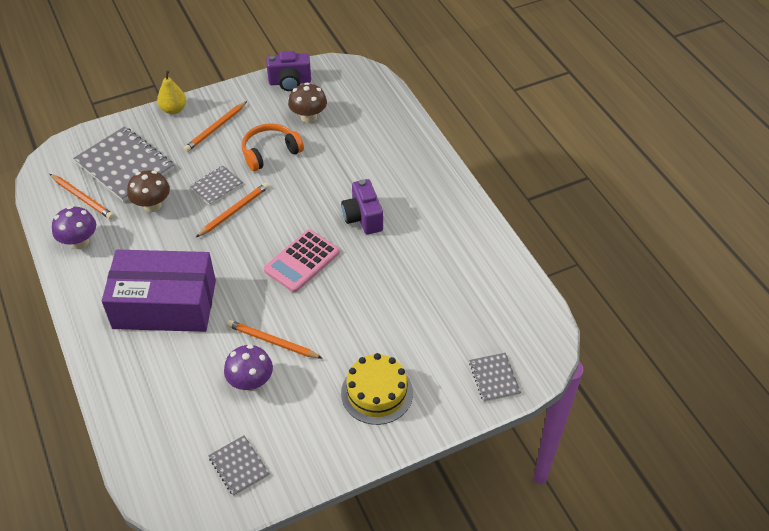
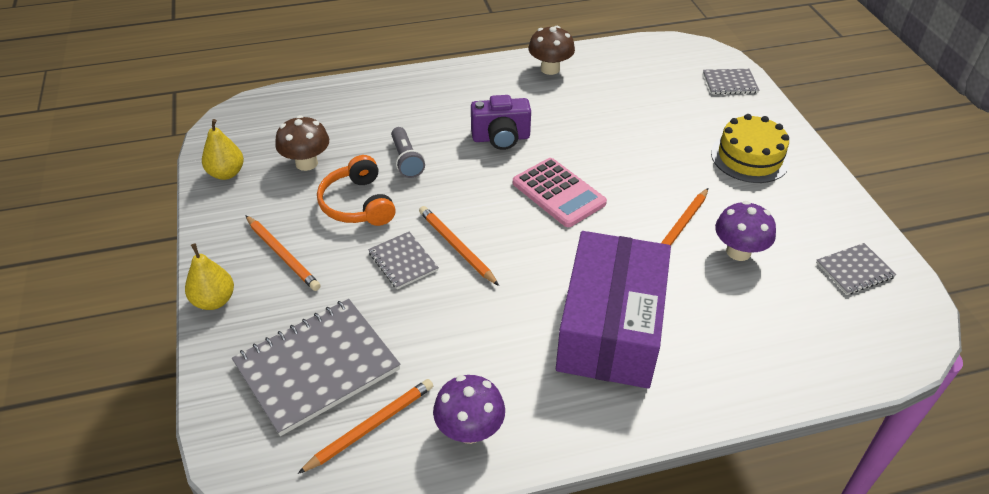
camera: 80 degrees left, 5 degrees down
(152, 205) = (417, 334): brown mushroom -> brown mushroom (550, 69)
(290, 82) = (226, 173): purple camera -> yellow pear
(323, 168) = (406, 160): none -> grey flashlight

